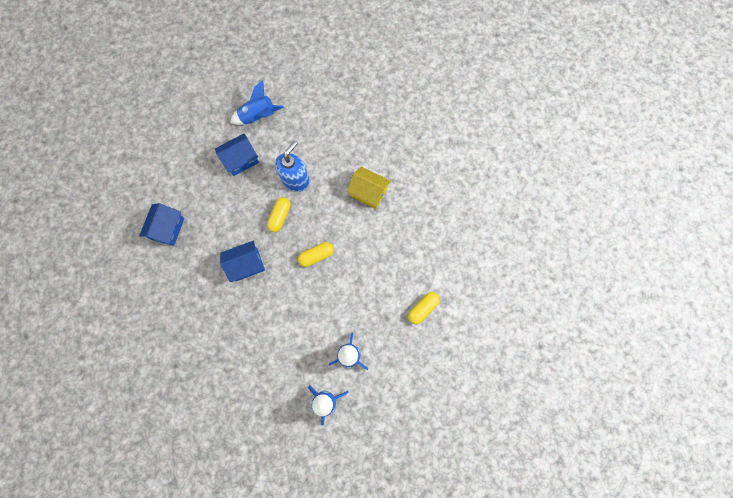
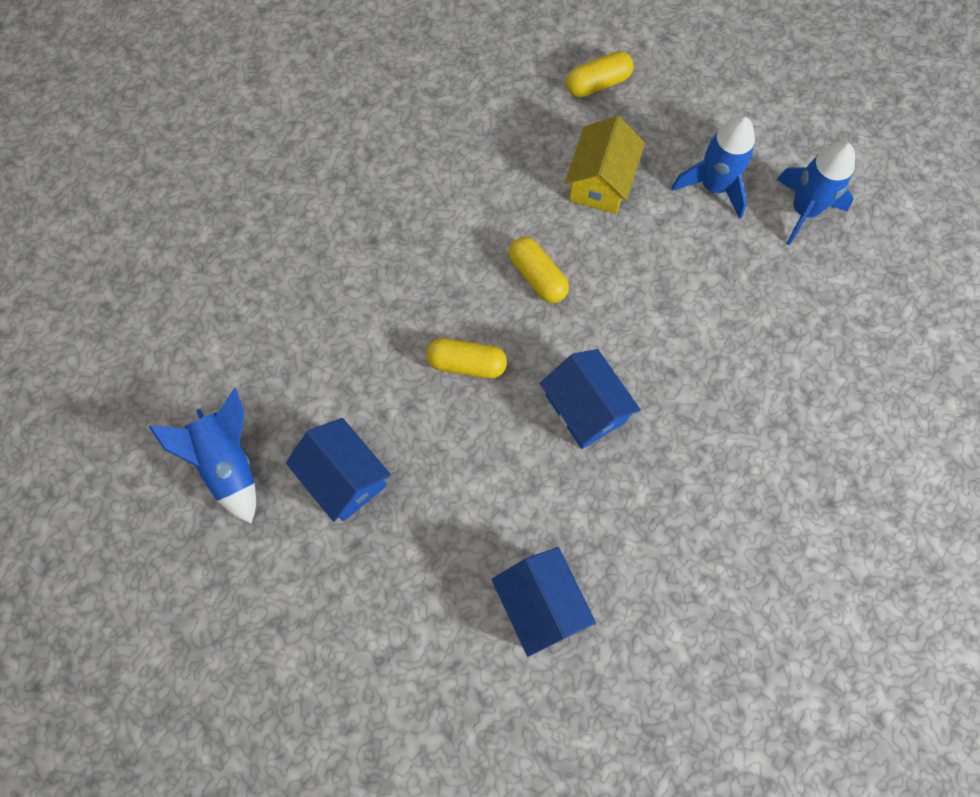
camera: 100 degrees left, 5 degrees down
(168, 229) = (540, 604): blue house -> blue house turned 60 degrees clockwise
(296, 180) = (377, 349): blue soap dispenser -> none
(368, 192) = (385, 205): yellow house -> yellow house (600, 182)
(423, 308) = (598, 83): yellow capsule -> yellow capsule turned 60 degrees counterclockwise

